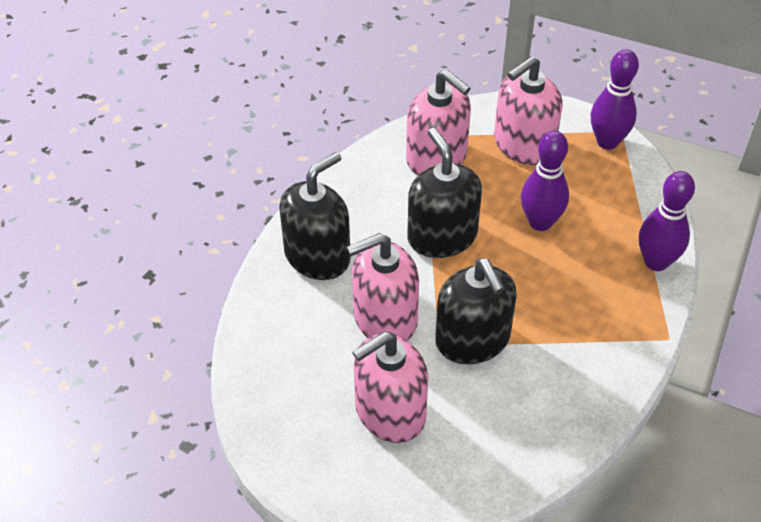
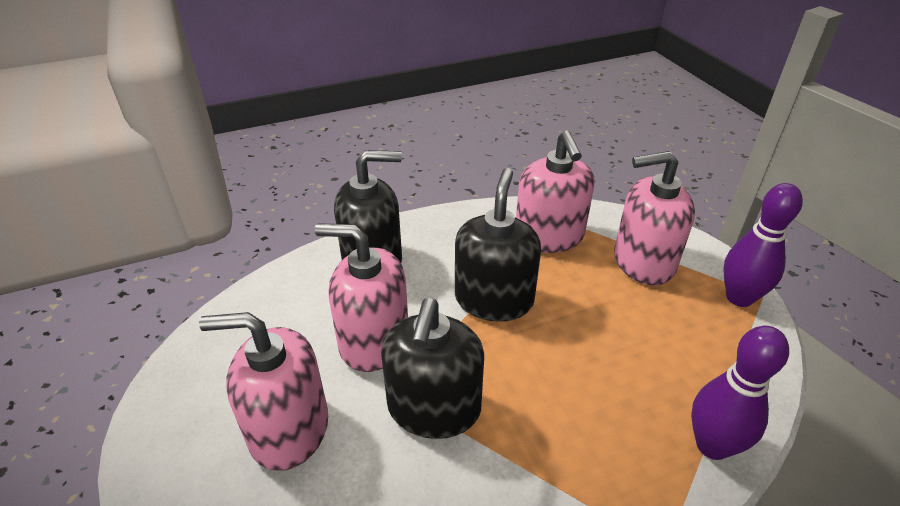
camera: 35 degrees right, 10 degrees down
(540, 222) = (604, 335): purple bowling pin -> none

